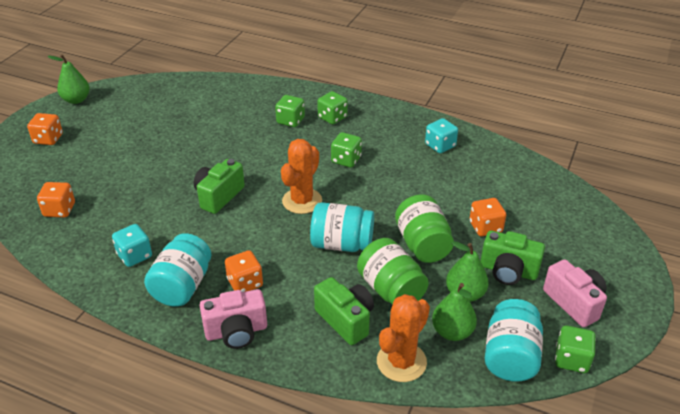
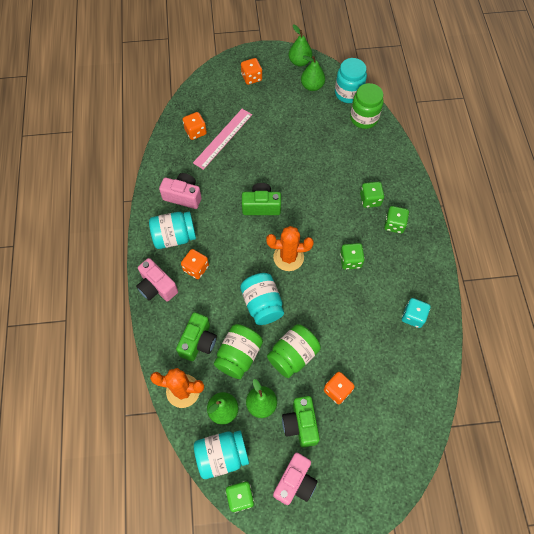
camera: 60 degrees right, 25 degrees up
(97, 191) = (223, 138): none -> pink ruler
(116, 104) = (312, 86): none -> green pear
(134, 255) = (183, 196): turquoise dice -> pink camera
(155, 86) = (348, 93): none -> turquoise jar
(196, 88) = (364, 118): none -> green jar

